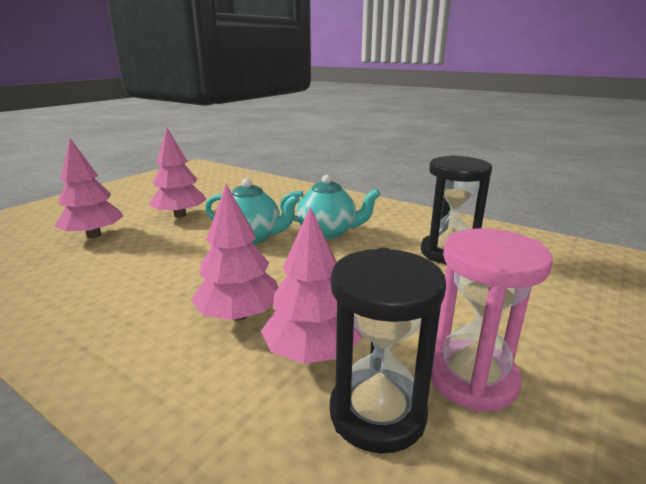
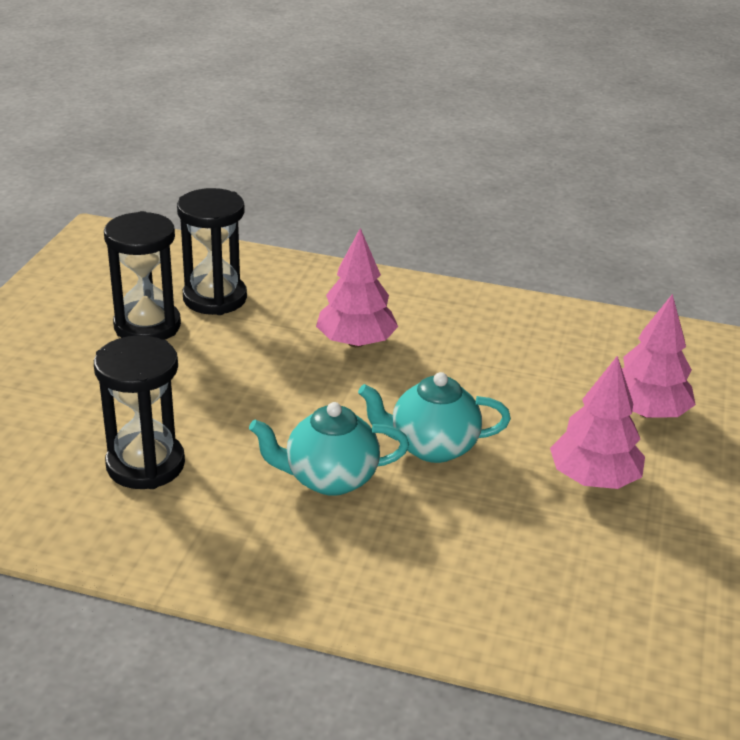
camera: 160 degrees right, 10 degrees up
(312, 352) = (274, 324): pink tree -> none
(472, 378) = (147, 326): pink hourglass -> black hourglass

